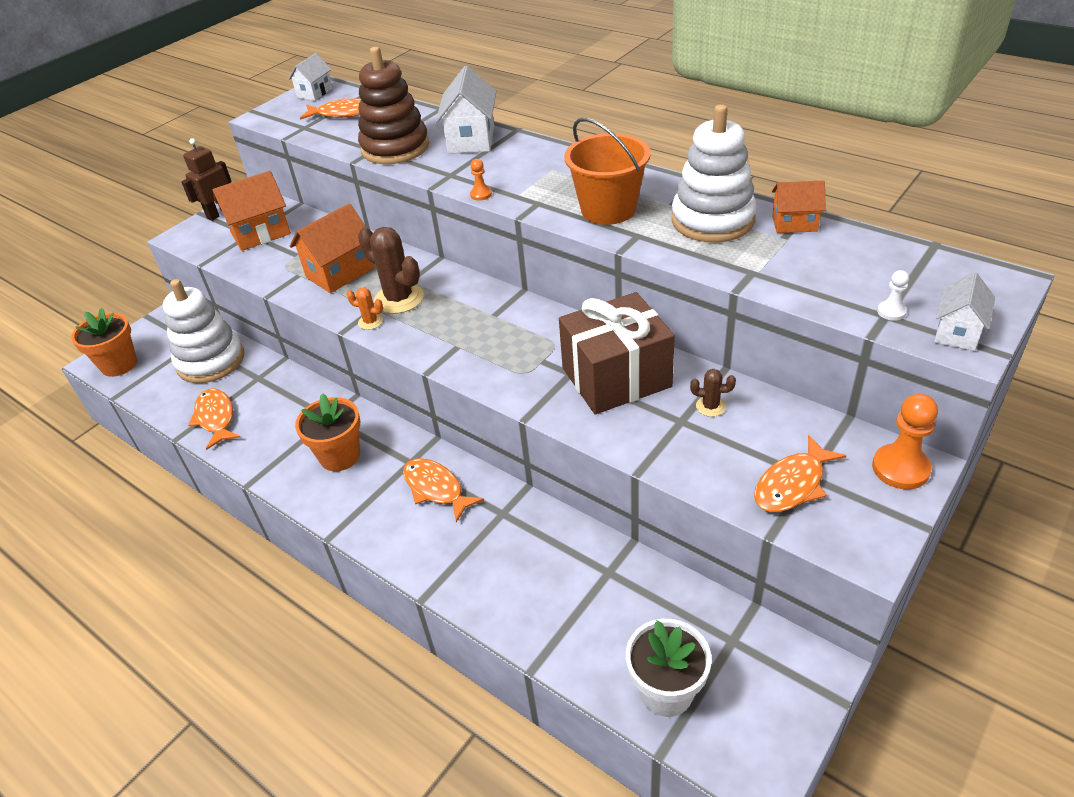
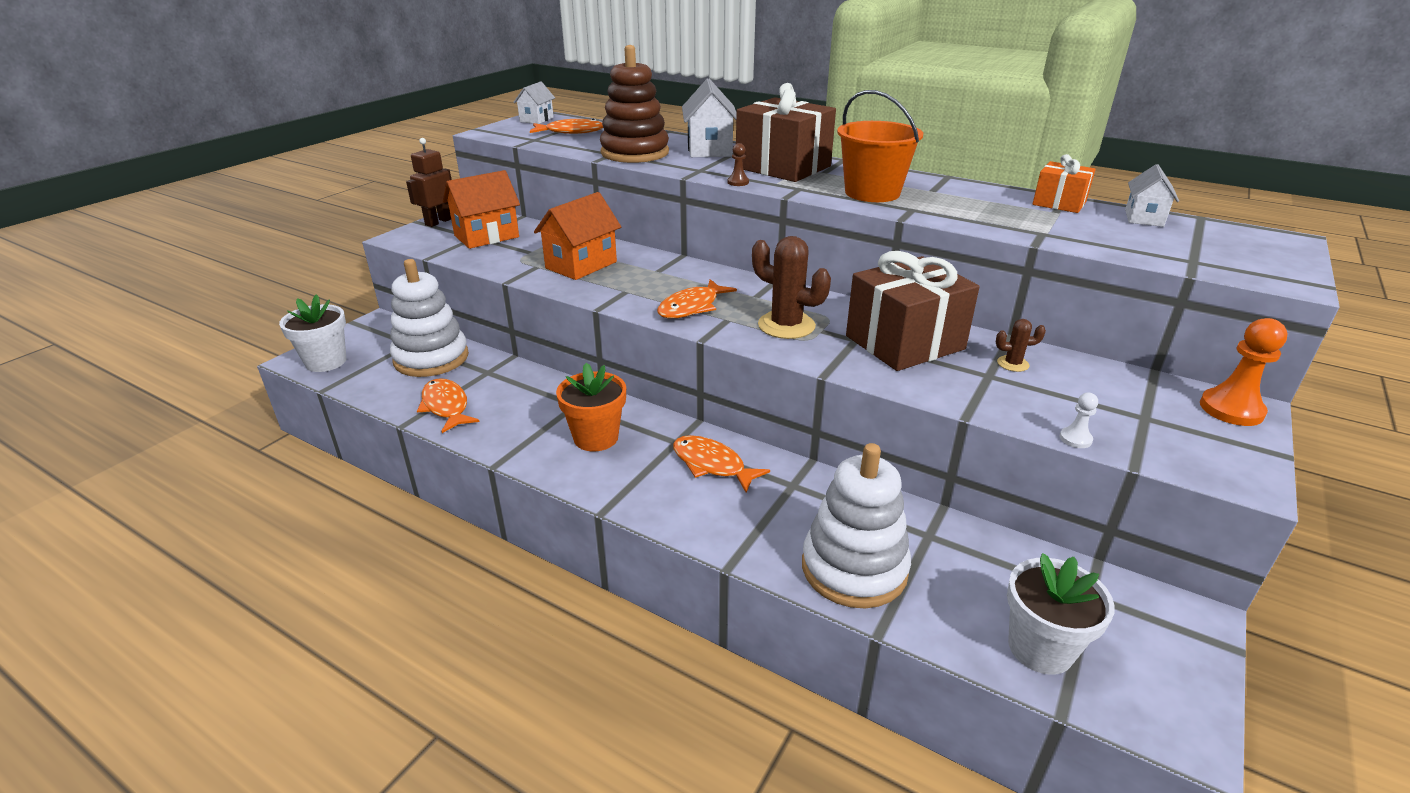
camera: 10 degrees left, 10 degrees down
(119, 364) = (326, 362): orange flower pot -> white flower pot
(370, 322) = (626, 301): orange cactus -> none
(399, 299) = (651, 284): brown cactus -> brown cactus (786, 325)
(481, 194) = (738, 182): orange pawn -> brown pawn
(535, 168) = (783, 167): none -> brown gift
(712, 220) = (979, 200): white stacking toy -> white stacking toy (854, 568)
(792, 484) = (1131, 424): orange fish -> orange fish (691, 307)
(794, 224) = (1059, 203): orange house -> orange gift
(891, 312) = (1197, 258): white pawn -> white pawn (1075, 439)
(957, 332) = (1271, 272): white house -> white house (1144, 218)

